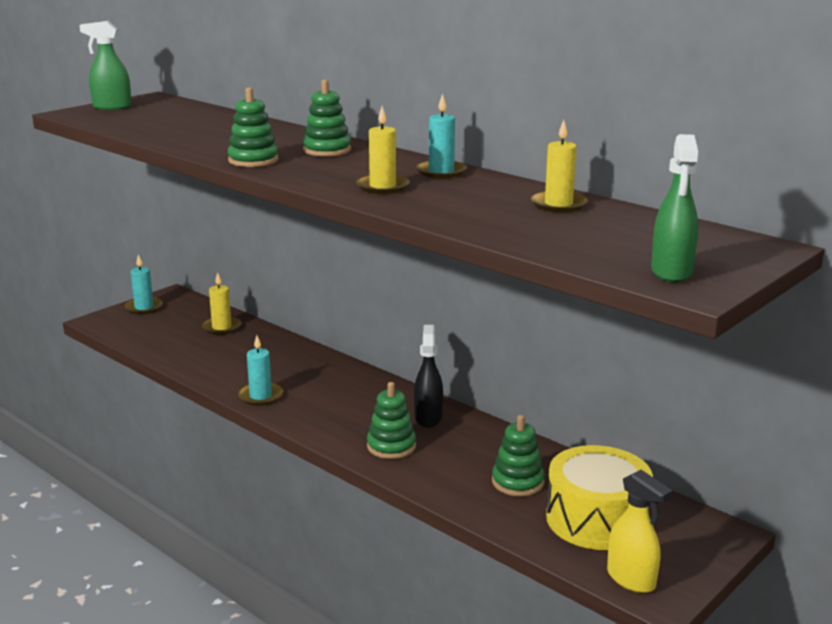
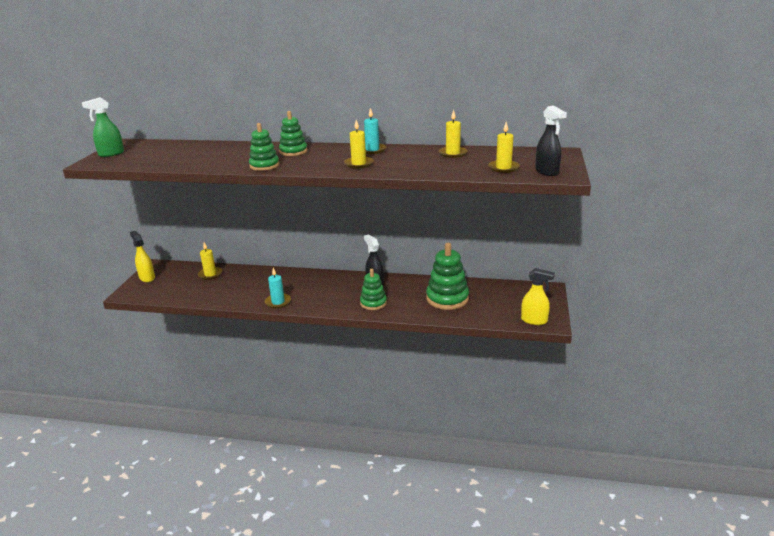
camera: 30 degrees left, 5 degrees up
(144, 307) = (147, 278): turquoise candle -> yellow spray bottle
(517, 482) = (447, 298): green stacking toy -> green stacking toy, size x1.59
(596, 519) = (495, 302): yellow drum -> none
(602, 247) = (503, 168): none -> yellow candle
(671, 272) = (547, 172): green spray bottle -> black spray bottle

